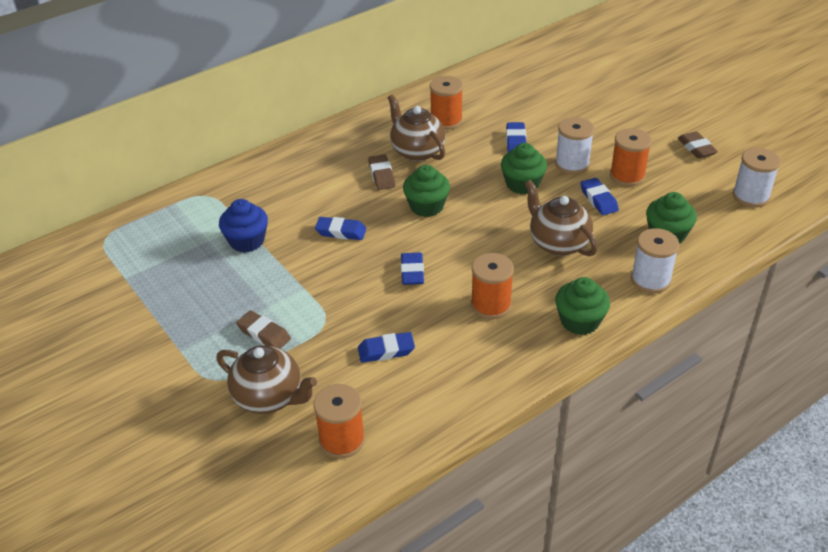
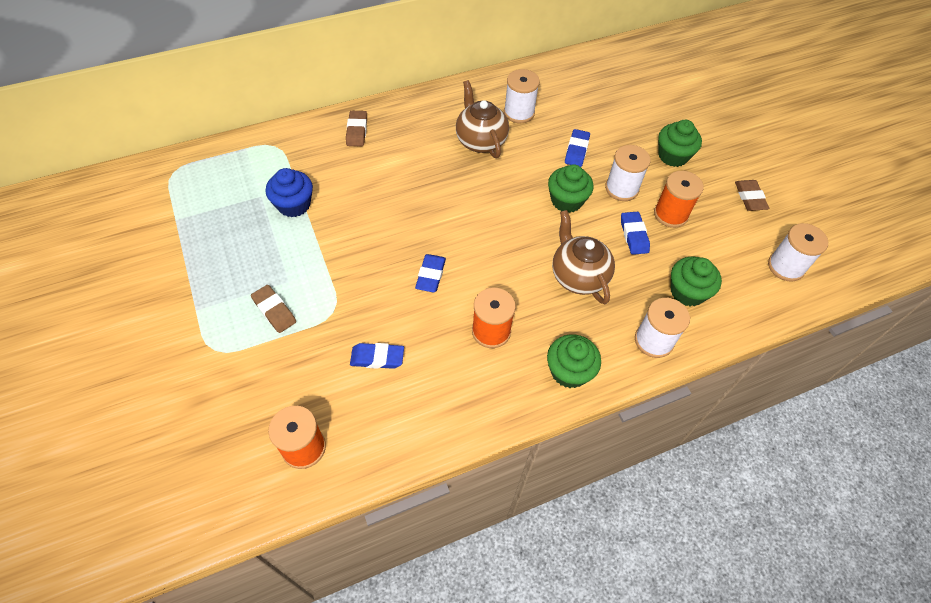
camera: 10 degrees right, 15 degrees up
(269, 397) = (255, 382): brown teapot -> none
(341, 232) = (381, 214): blue eraser -> none
(382, 175) = (439, 160): brown eraser -> brown eraser (357, 131)
(426, 206) = (468, 205): green cupcake -> green cupcake (673, 156)
(446, 121) = (519, 113): orange spool -> white spool

